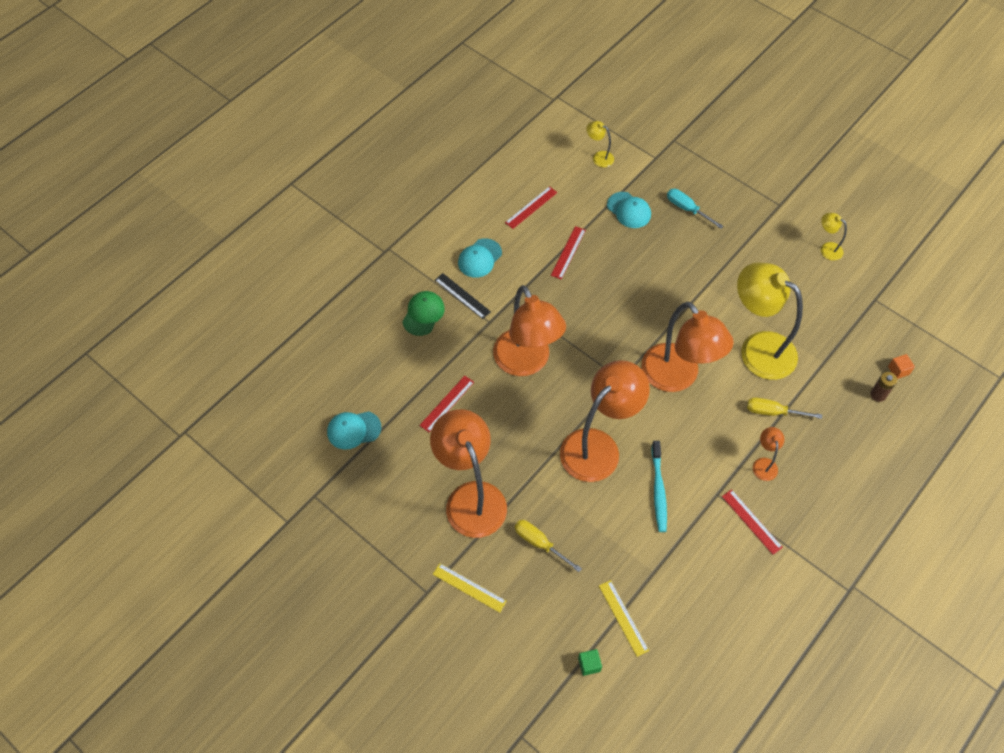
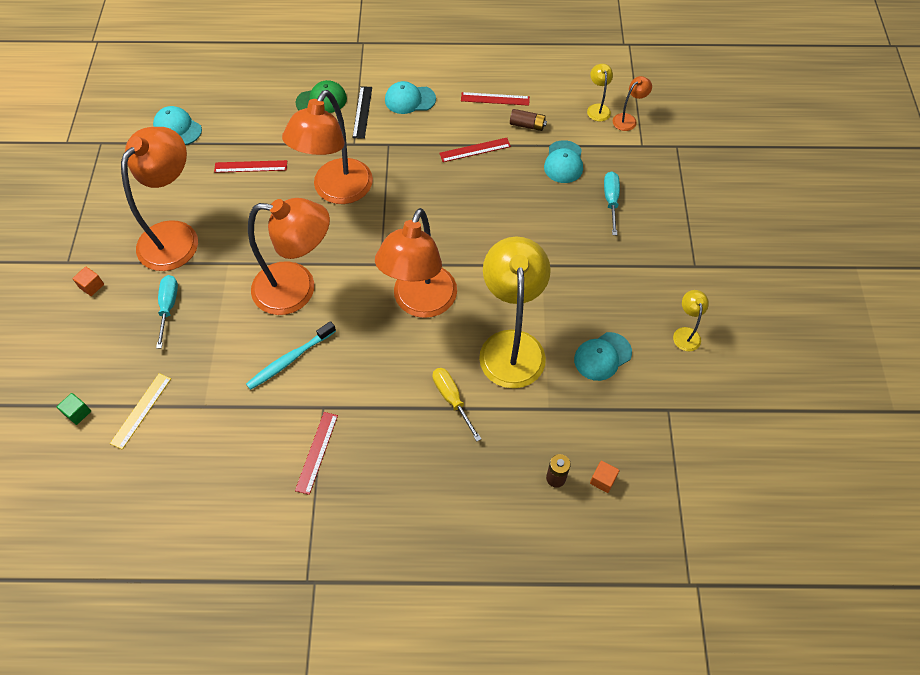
camera: 50 degrees right, 0 degrees up
(469, 587) = (91, 286): yellow ruler -> orange cube
(539, 543) = (168, 307): yellow screwdriver -> turquoise screwdriver
(575, 206) = (527, 125): none -> brown battery
(764, 464) = (388, 426): orange lamp -> orange lamp (628, 119)
(808, 305) = (602, 356): none -> turquoise cap

